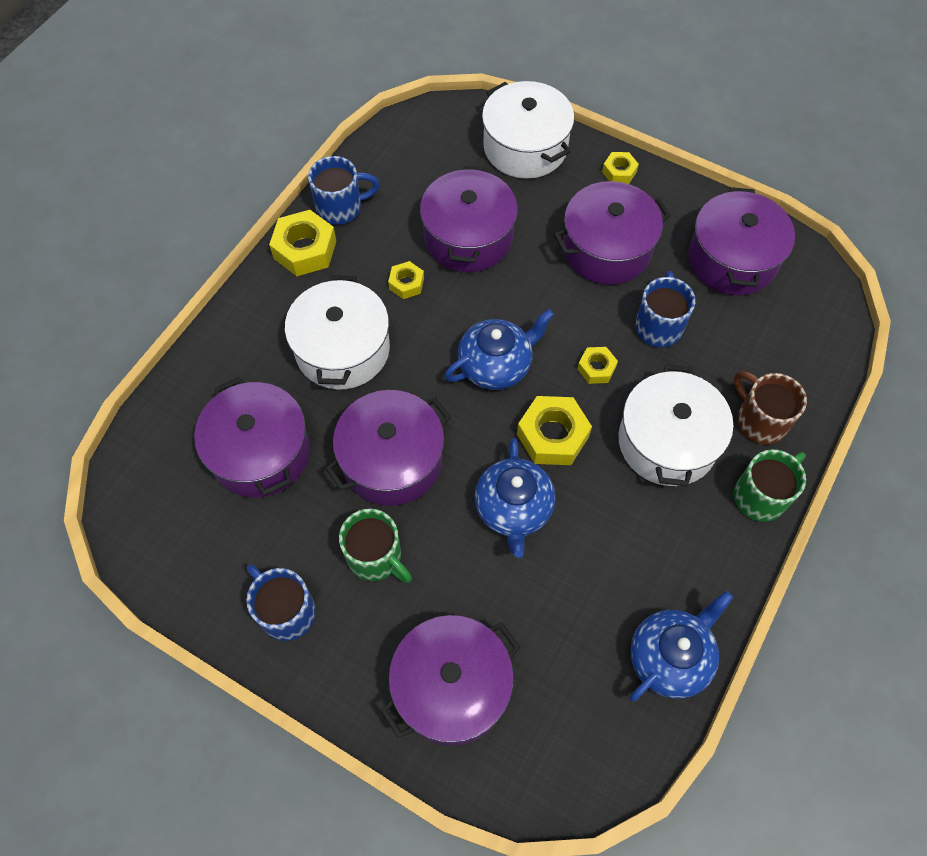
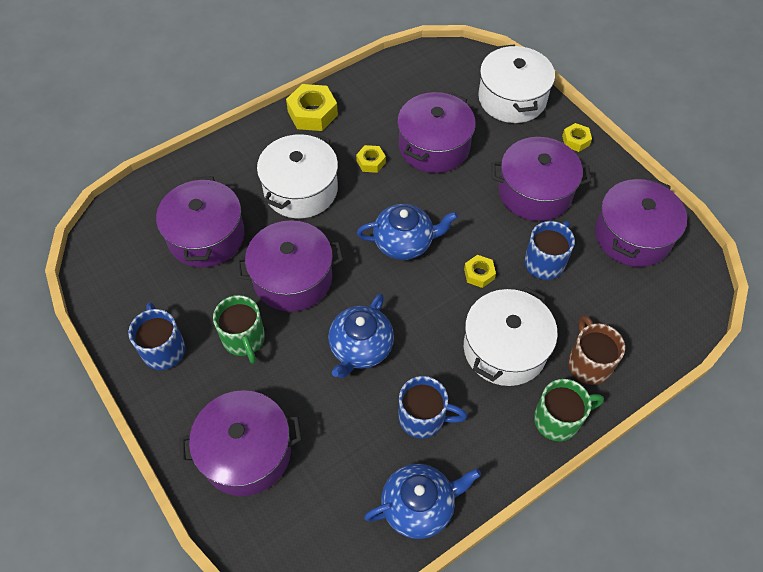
camera: 25 degrees right, 5 degrees down
(341, 207) = (353, 94): blue mug -> blue mug (423, 418)
(552, 436) = (418, 308): yellow nut -> none

